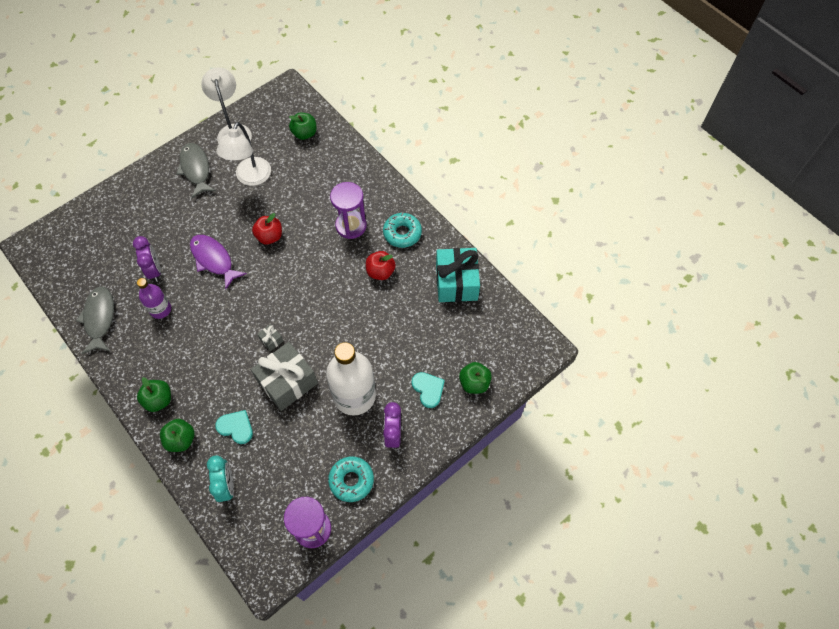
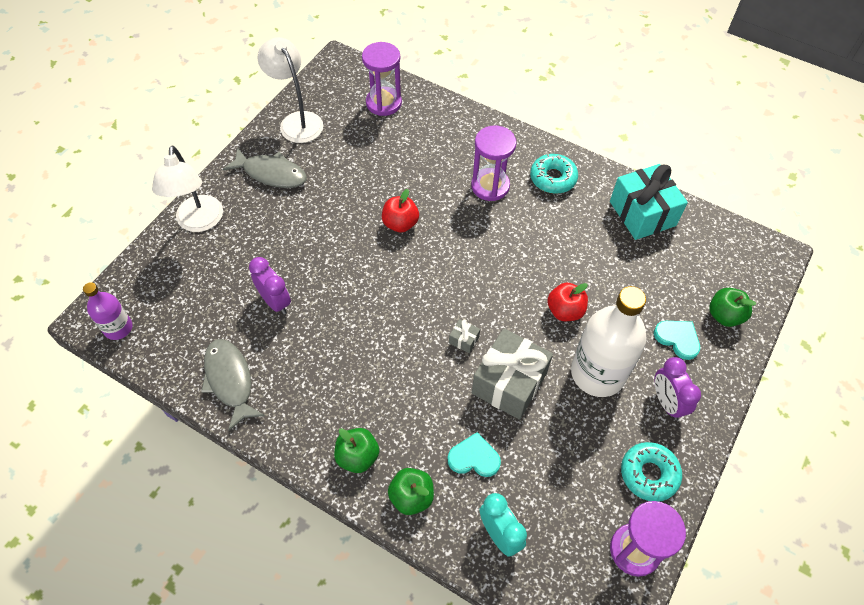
camera: 20 degrees left, 5 degrees down
(160, 309) = (305, 345): purple bottle -> purple bottle (118, 328)
(196, 169) = (271, 173): grey fish -> grey fish turned 150 degrees clockwise
(213, 260) = (345, 268): purple fish -> none
(251, 178) = (344, 166): white lamp -> white lamp (199, 222)
(304, 133) = (384, 103): green apple -> purple hourglass
(380, 272) = (551, 226): red apple -> red apple (565, 311)

